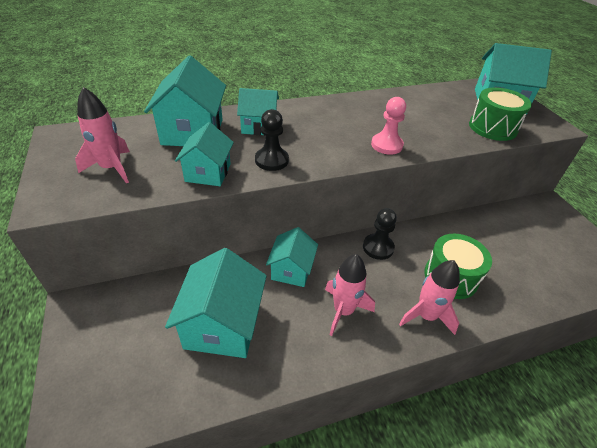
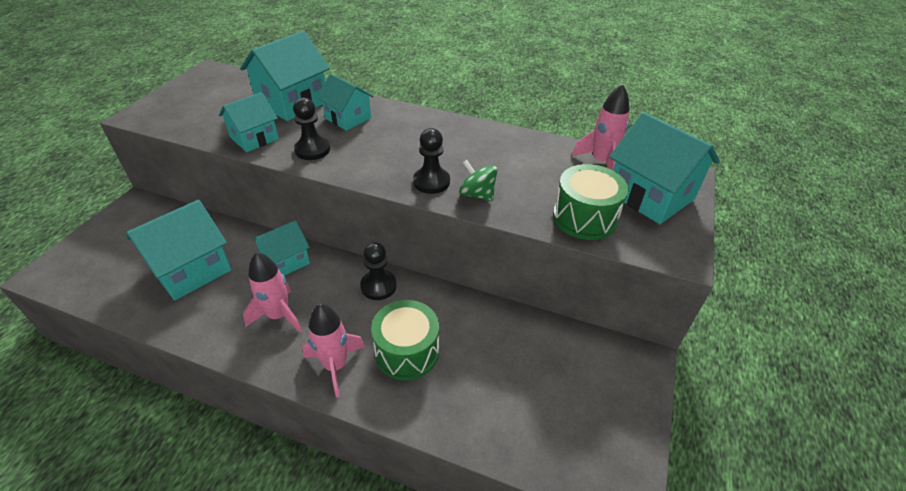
camera: 40 degrees right, 0 degrees up
(111, 168) = (203, 108): pink rocket -> pink rocket (601, 162)
(386, 145) = (431, 182): pink pawn -> black pawn
(423, 140) = (477, 194): none -> green spinning top

